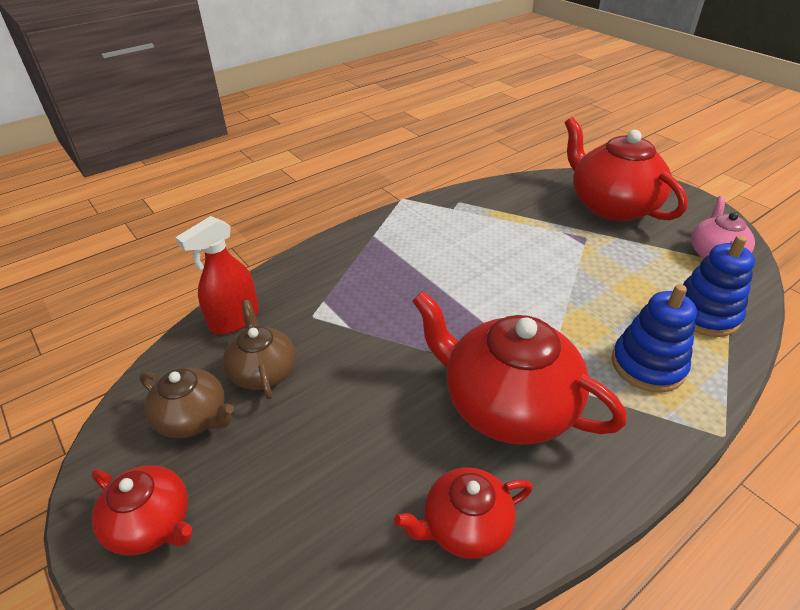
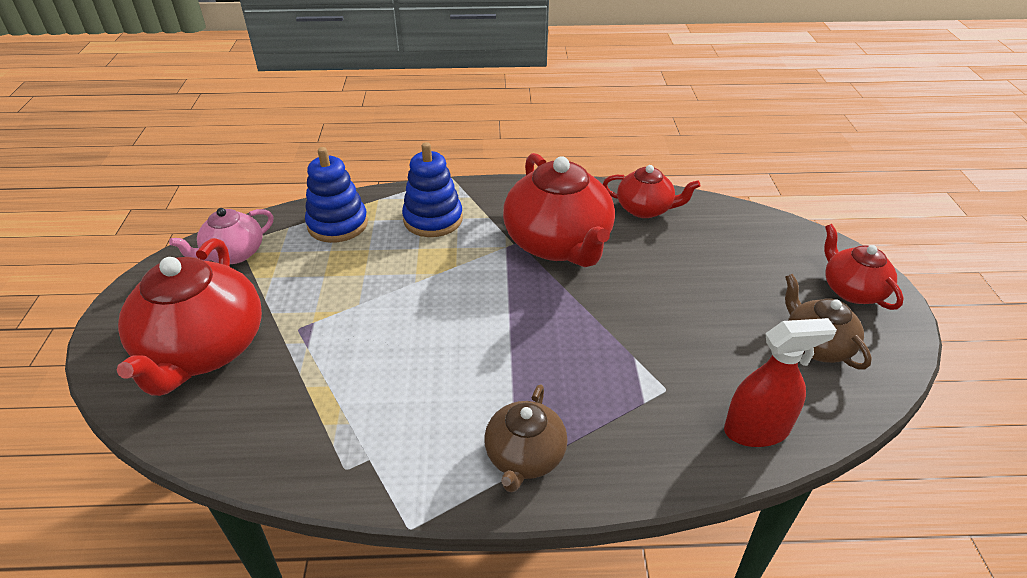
camera: 145 degrees left, 0 degrees up
(263, 371) = (741, 356): brown teapot -> brown teapot (525, 457)

